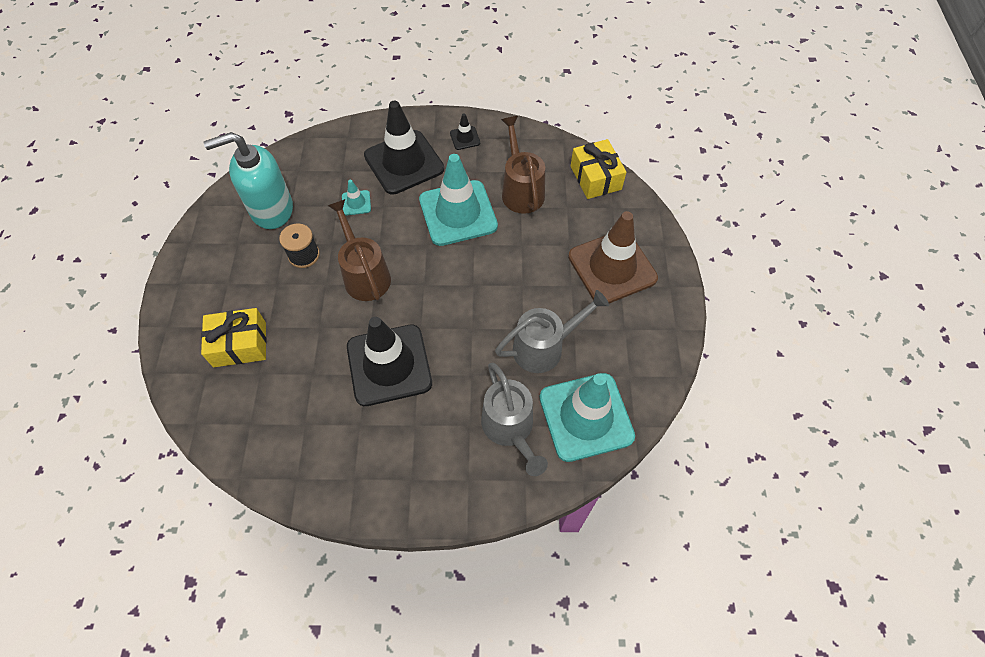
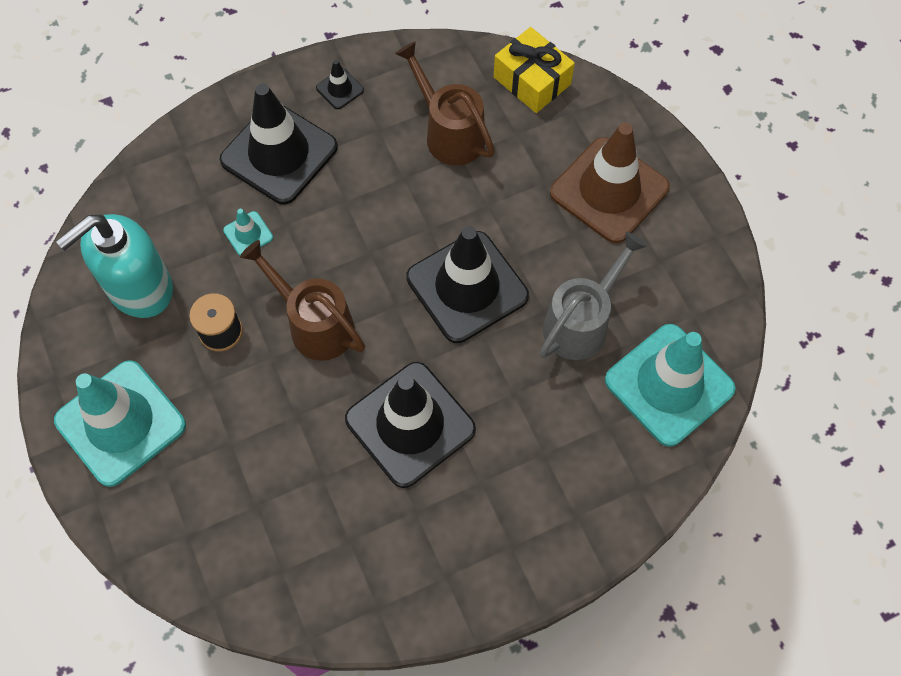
camera: 25 degrees left, 5 degrees up
(240, 344) = (208, 481): yellow gift -> none
(458, 213) = (387, 195): turquoise traffic cone -> turquoise traffic cone (120, 423)
(478, 291) = (467, 287): none -> black traffic cone
(510, 429) = (593, 437): grey watering can -> none

